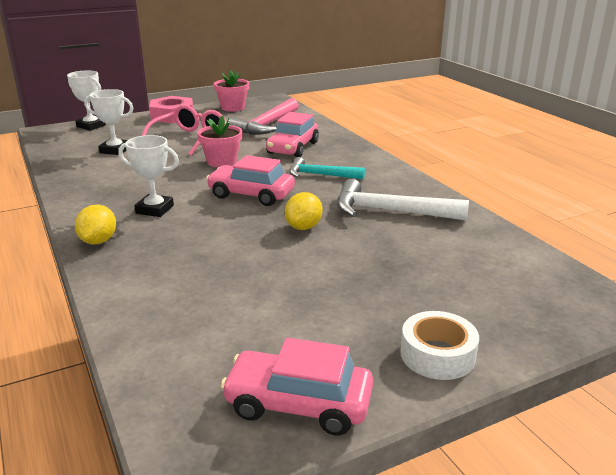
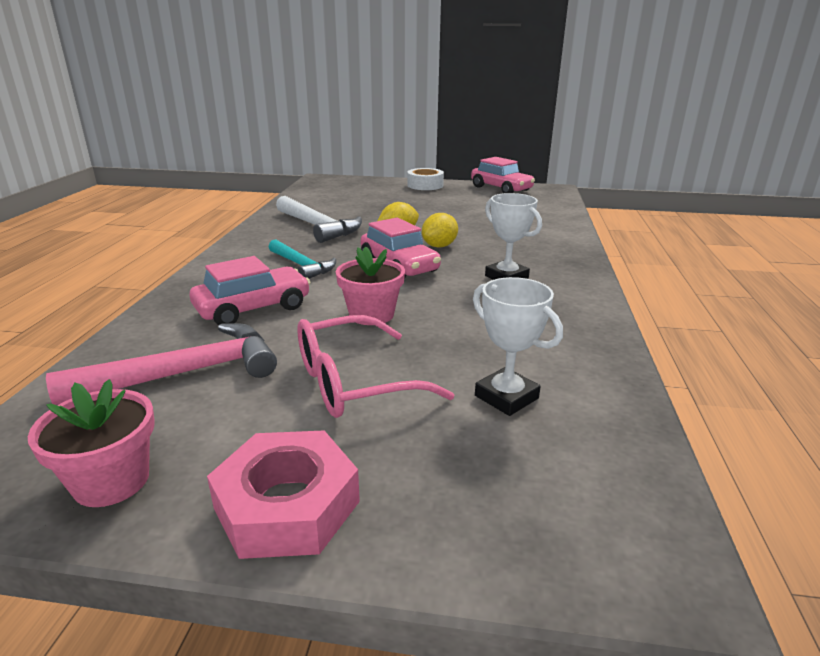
camera: 145 degrees left, 0 degrees up
(91, 126) = (528, 542): white trophy -> none
(98, 241) = (573, 264): yellow lemon -> yellow lemon (439, 246)

